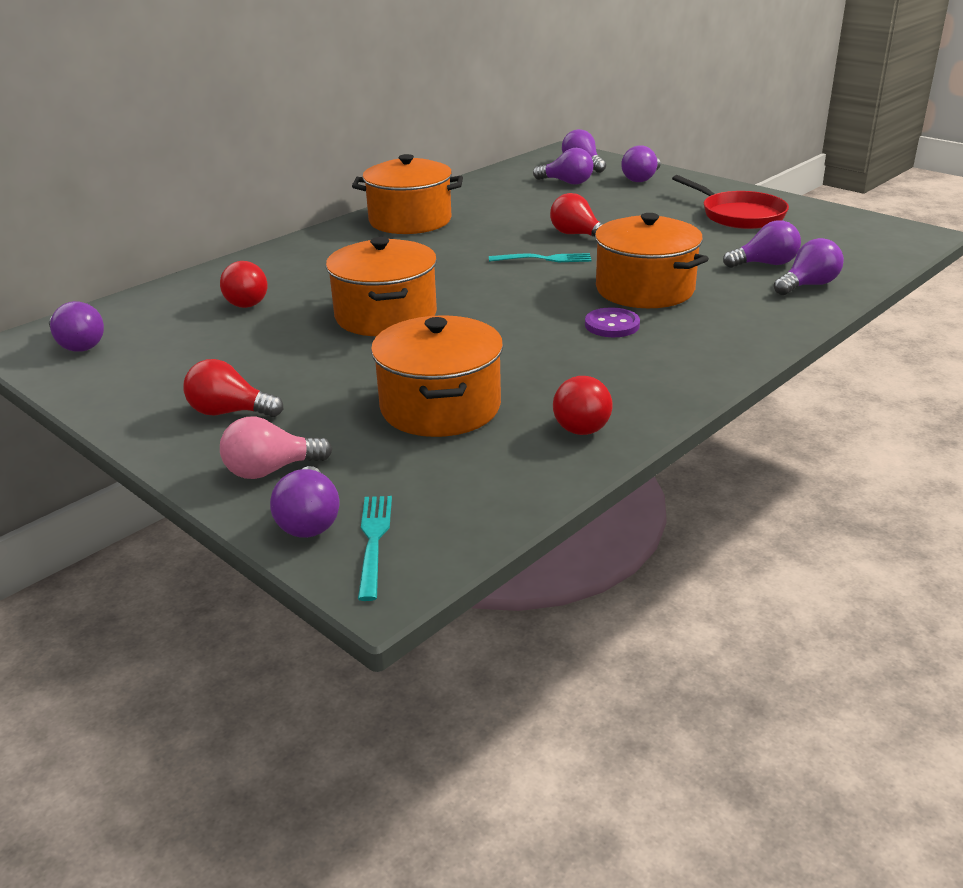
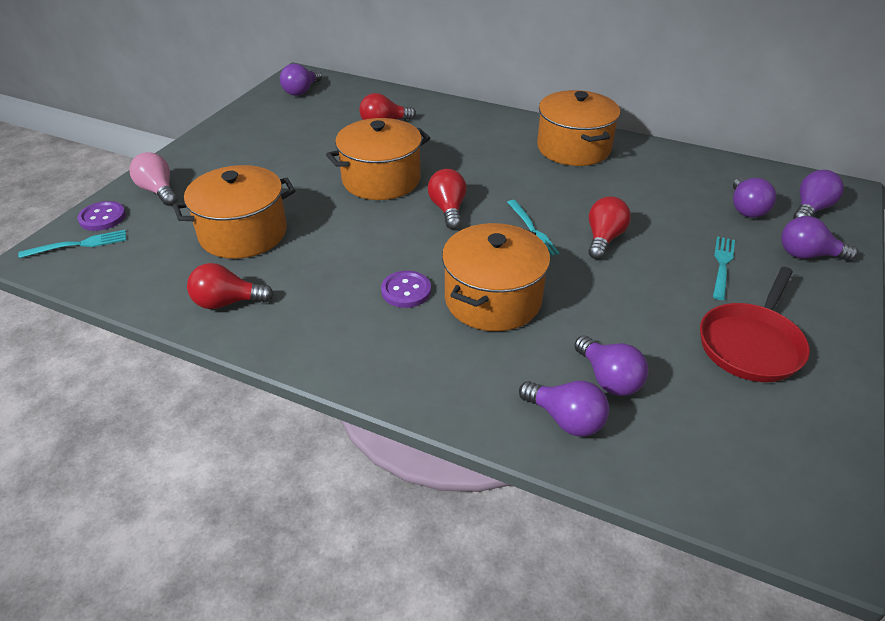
camera: 70 degrees right, 10 degrees up
(229, 412) = (226, 159): red light bulb -> red light bulb (448, 209)
(309, 521) = (102, 217): purple light bulb -> purple button
(639, 204) = (722, 265): none -> turquoise fork

